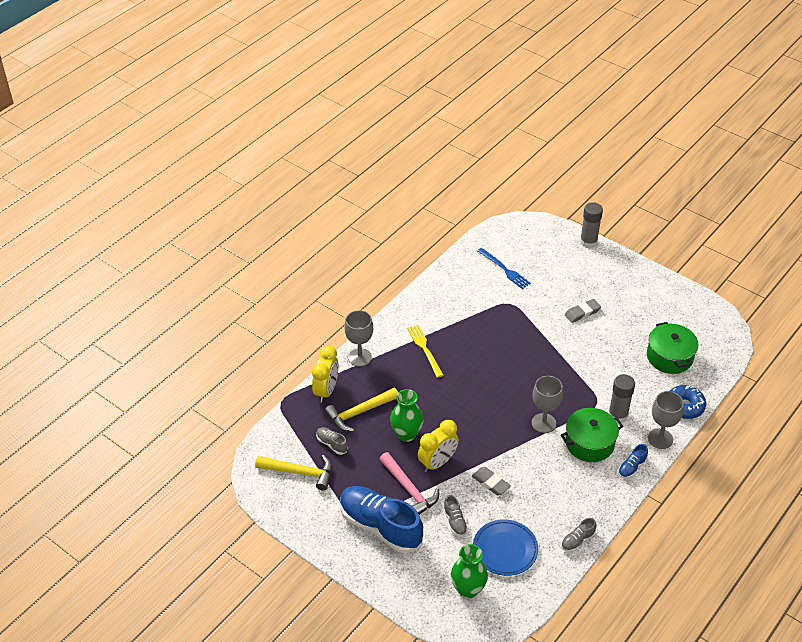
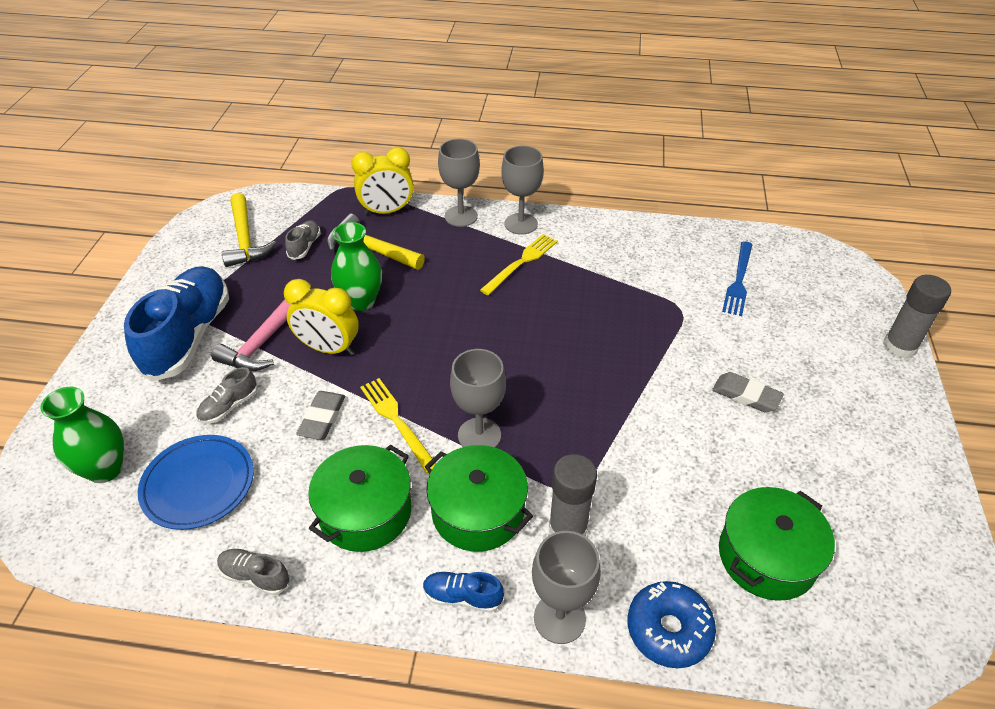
camera: 60 degrees right, 0 degrees up
(389, 333) = (521, 224): none -> grey goblet
(513, 452) = (397, 421): none -> yellow fork
(564, 486) = (365, 511): none -> green pot

